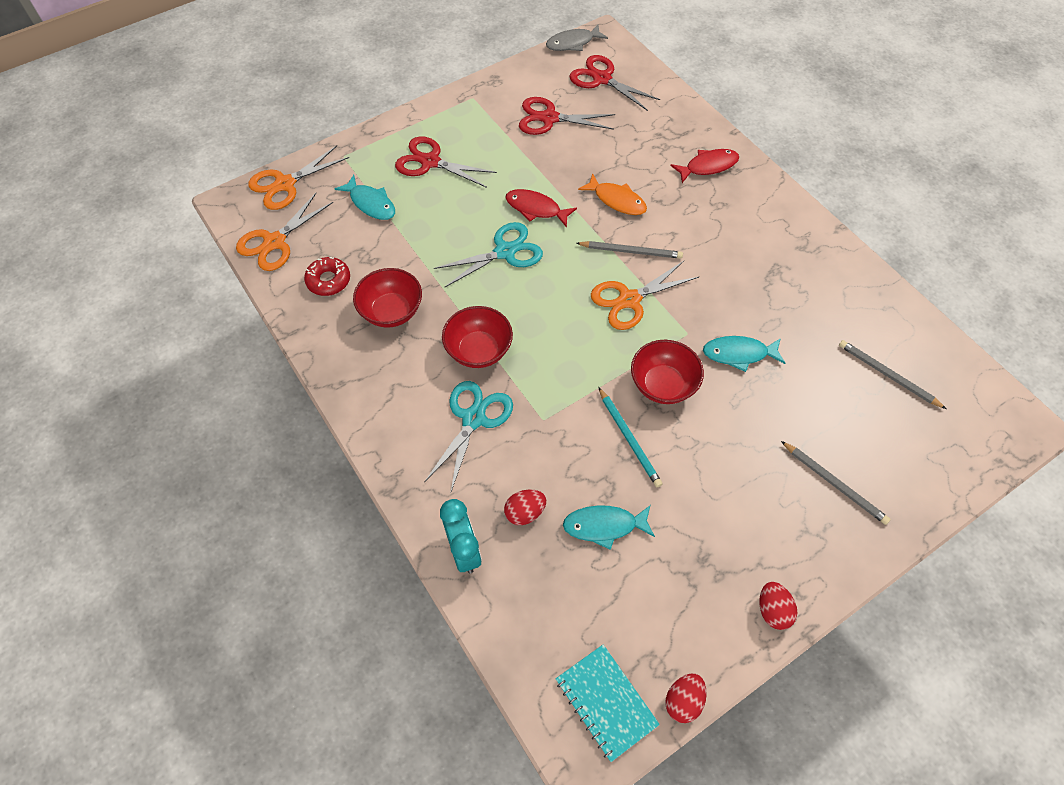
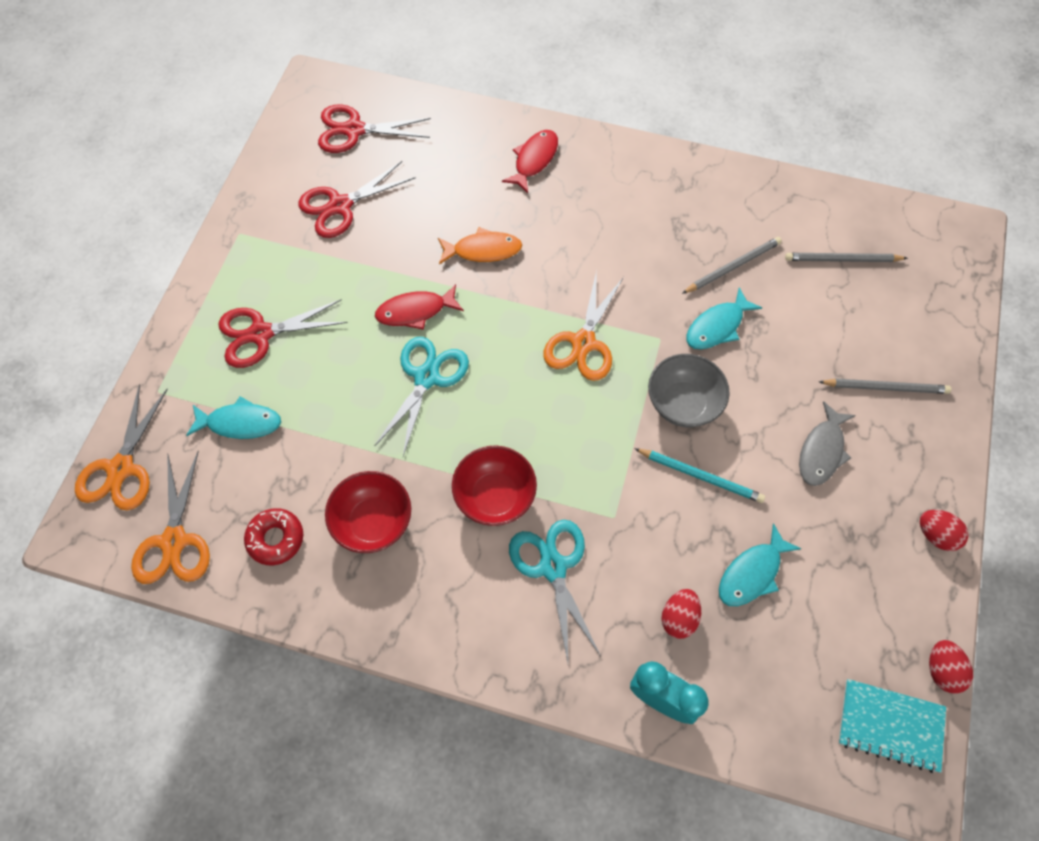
camera: 40 degrees left, 5 degrees up
(573, 43) = (289, 108): grey fish -> grey fish (822, 451)
(631, 251) = (542, 293): grey pencil -> grey pencil (733, 267)
(663, 385) = (683, 403): red bowl -> grey bowl

